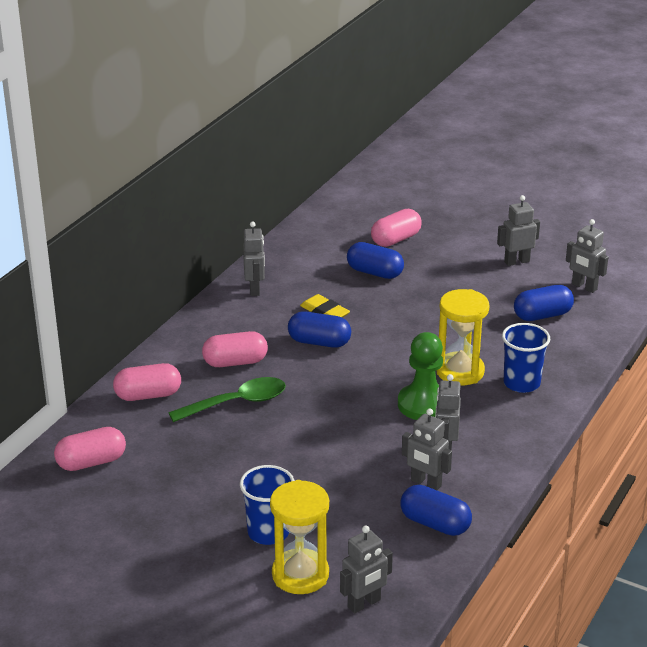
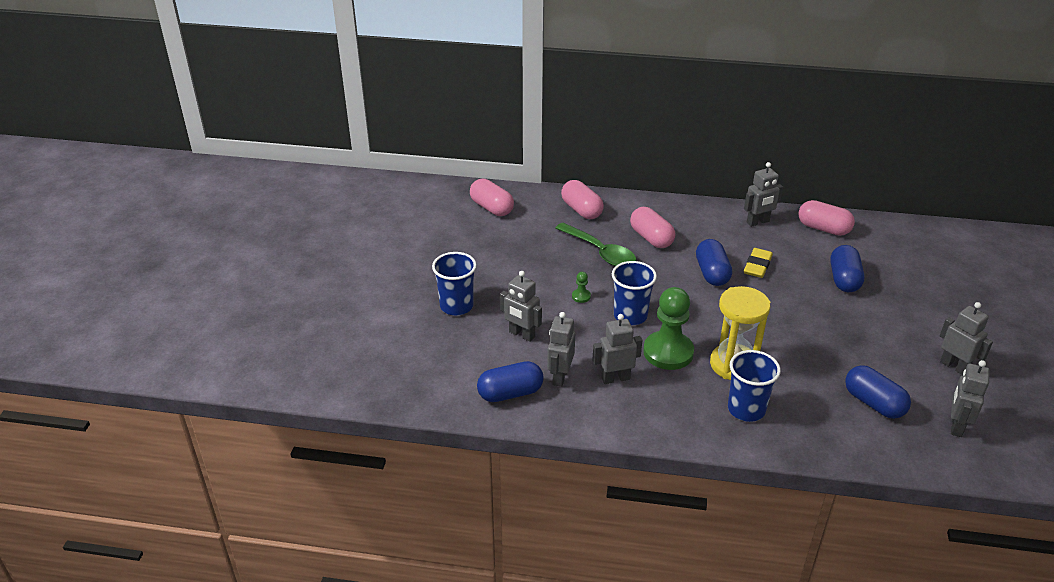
camera: 70 degrees right, 5 degrees up
(300, 575) = (416, 333): yellow hourglass -> none
(305, 436) = (581, 296): none -> green pawn
(356, 412) = (630, 316): none -> blue cup
(364, 604) = (397, 374): grey robot -> grey robot (521, 334)
(396, 239) = (911, 279): pink capsule -> pink capsule (823, 228)
(435, 524) = (510, 393): blue capsule -> blue capsule turned 60 degrees clockwise

